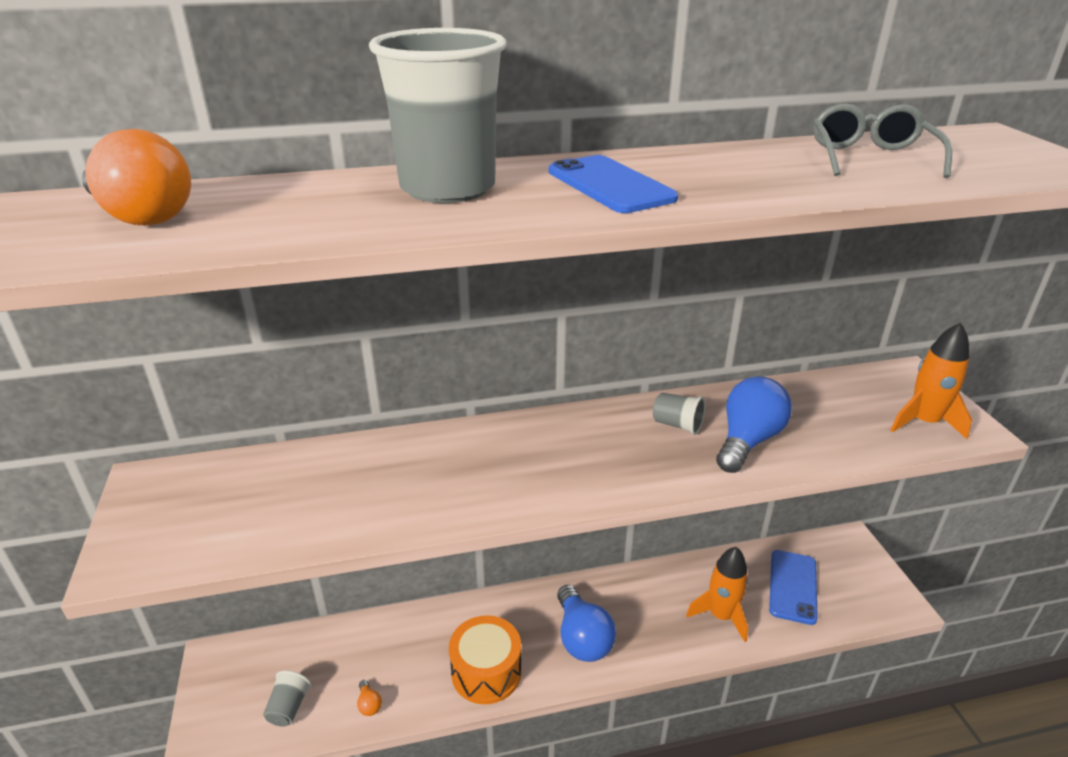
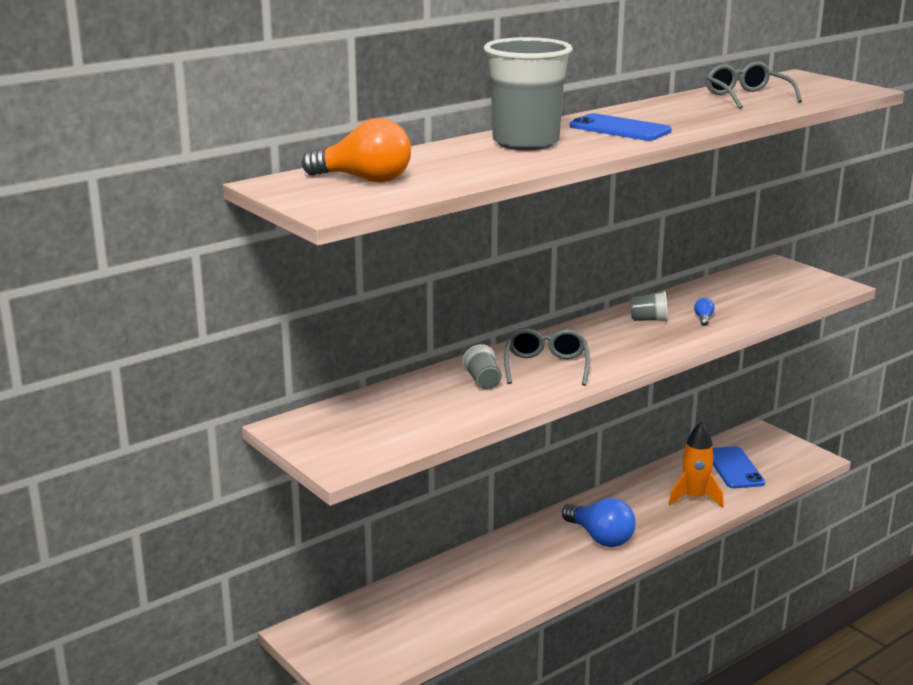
camera: 25 degrees left, 10 degrees down
(289, 708) = (400, 640): grey cup -> grey cup (483, 381)
(369, 704) = (466, 619): orange light bulb -> none
(486, 672) = (543, 576): orange drum -> none
(492, 468) = (546, 367): none -> grey glasses
(747, 441) = (703, 319): blue light bulb -> blue light bulb, size x0.41
(923, 422) = (806, 288): orange rocket -> none

